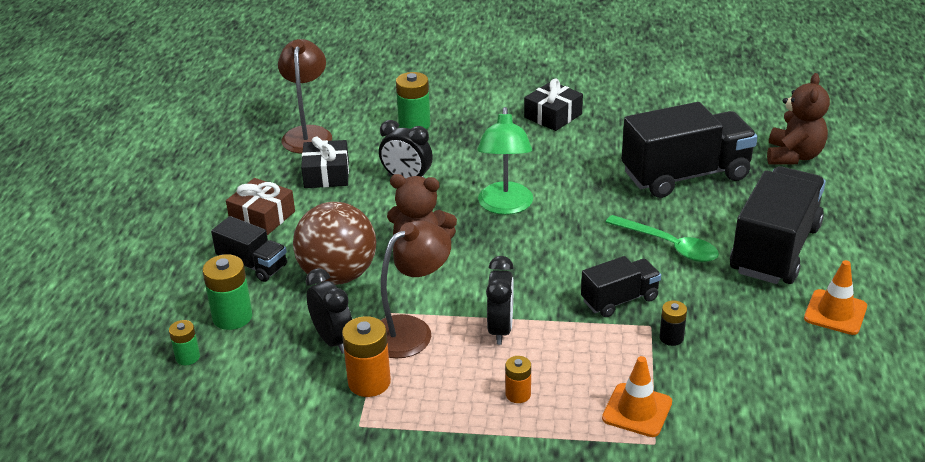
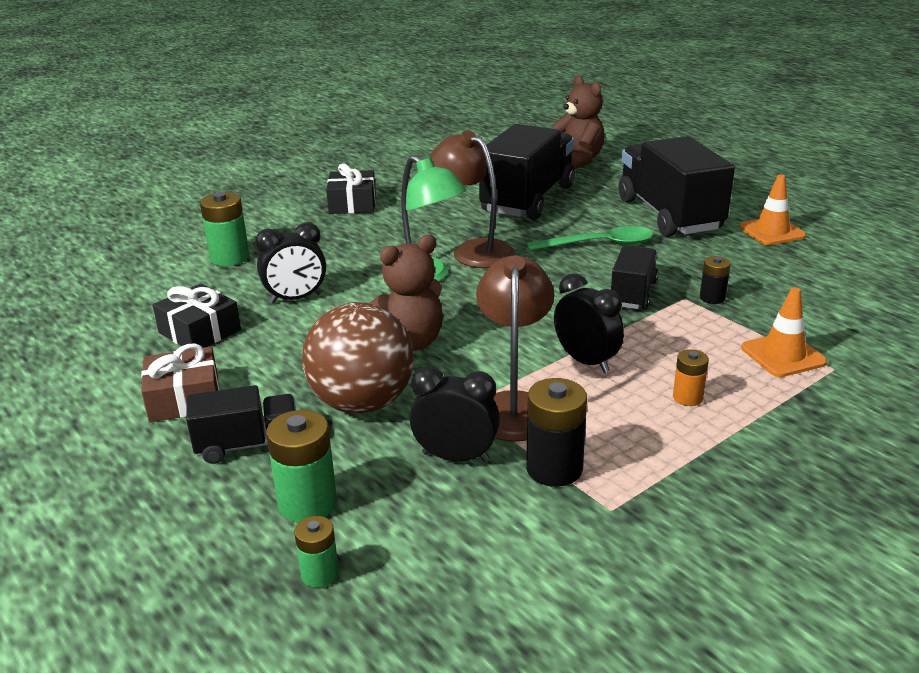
camera: 45 degrees left, 5 degrees down
(308, 134) = (118, 309): brown lamp -> brown lamp (474, 250)
(369, 382) = (554, 469): orange battery -> black battery

